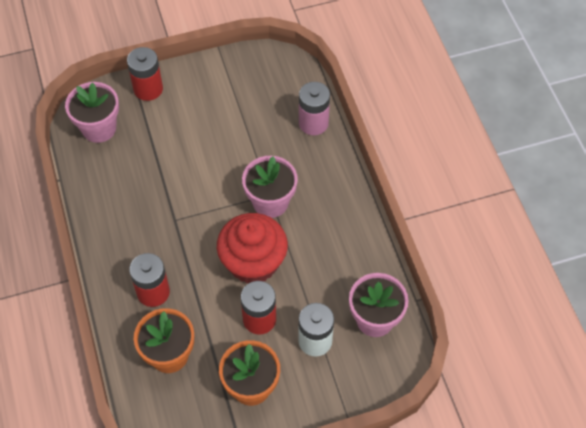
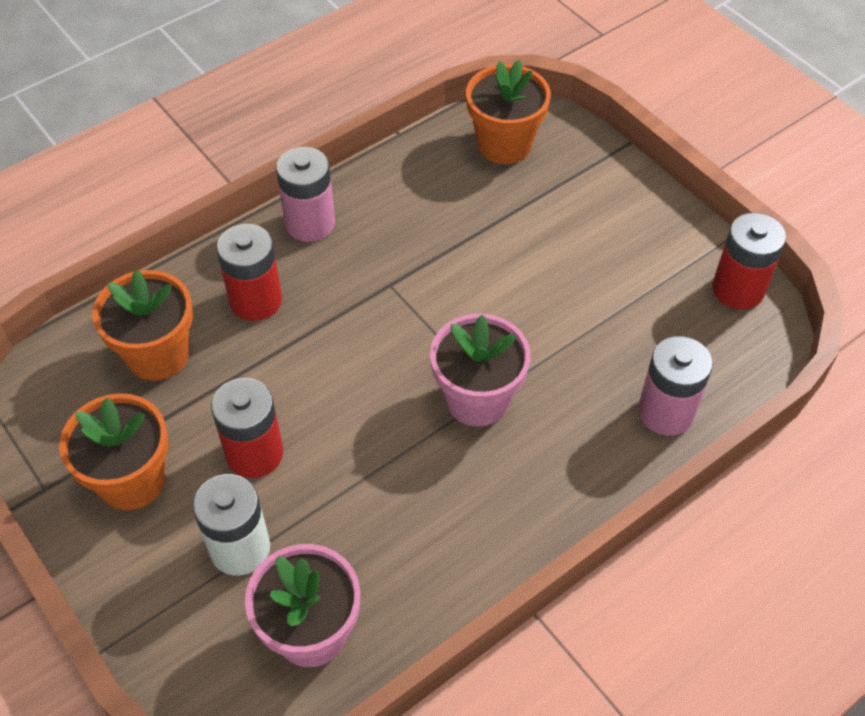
camera: 70 degrees right, 5 degrees down
(99, 128) = (504, 144): pink flower pot -> orange flower pot
(108, 247) = (310, 223): none -> pink battery
(148, 89) = (604, 175): red battery -> red battery (738, 289)
(253, 262) = (355, 411): red cupcake -> none

